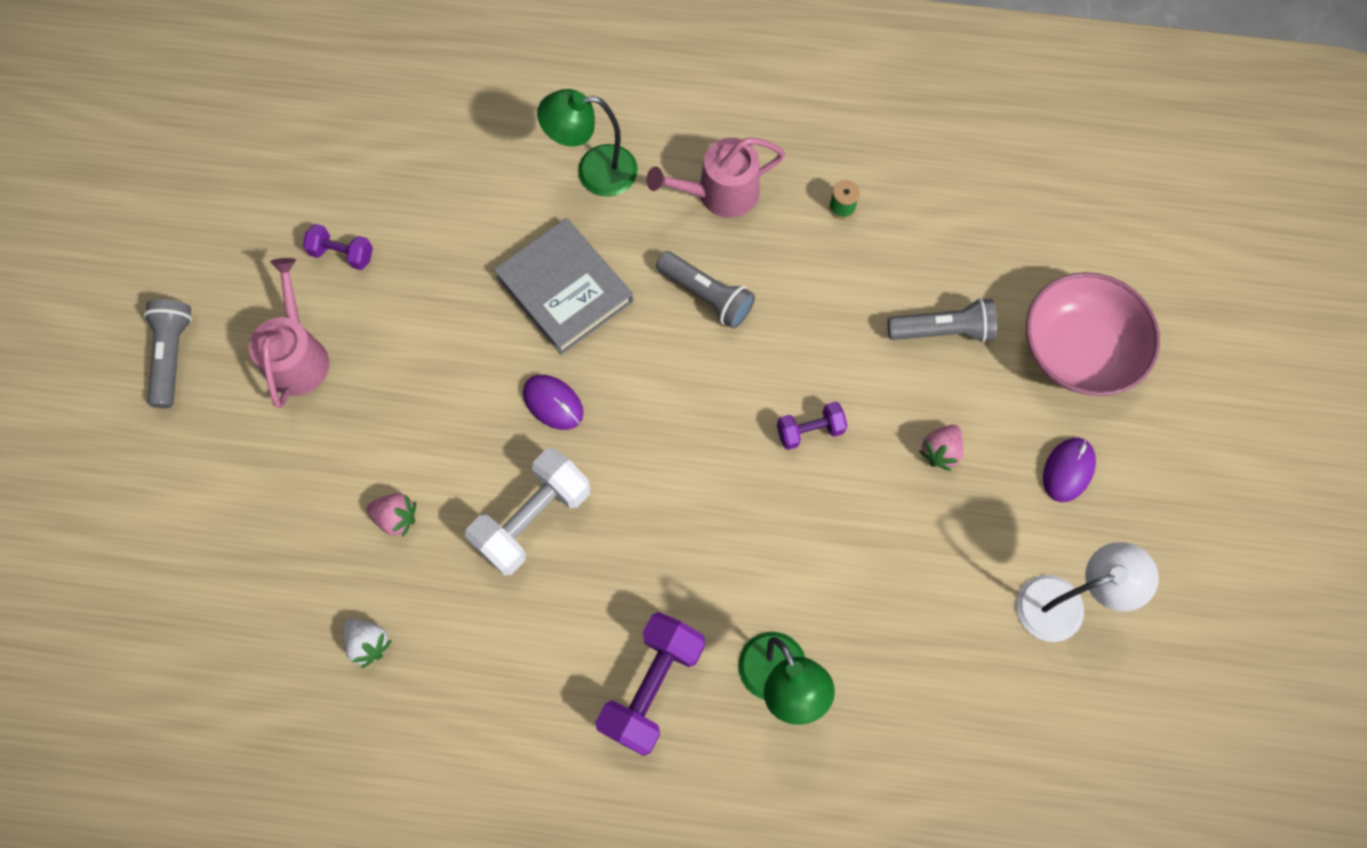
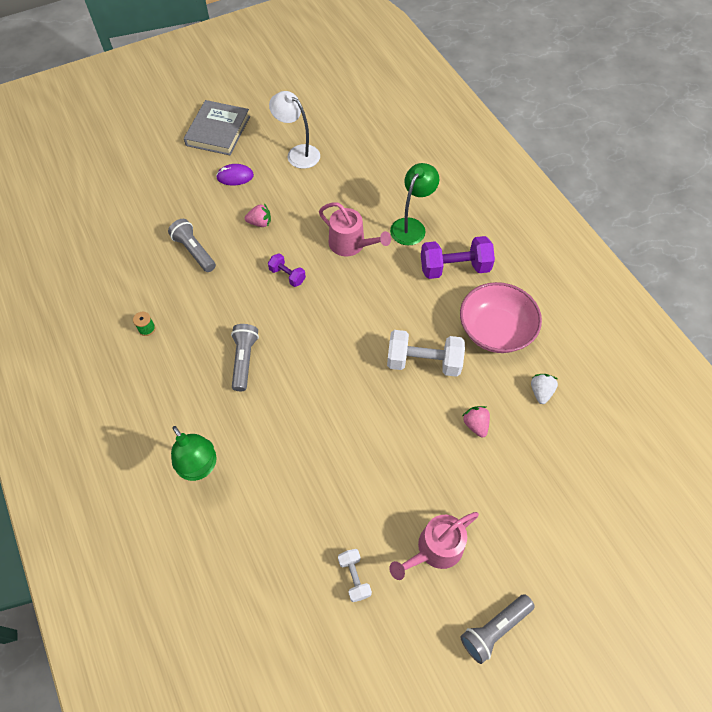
camera: 125 degrees left, 10 degrees down
(342, 254) = (354, 577): purple dumbbell -> white dumbbell
(553, 403) = (358, 393): purple mouse -> none
(565, 289) = (288, 432): grey book -> grey book (218, 131)
(720, 193) = (174, 391): pink watering can -> pink watering can (350, 244)
(1078, 349) = (169, 198): pink bowl -> pink bowl (495, 330)

